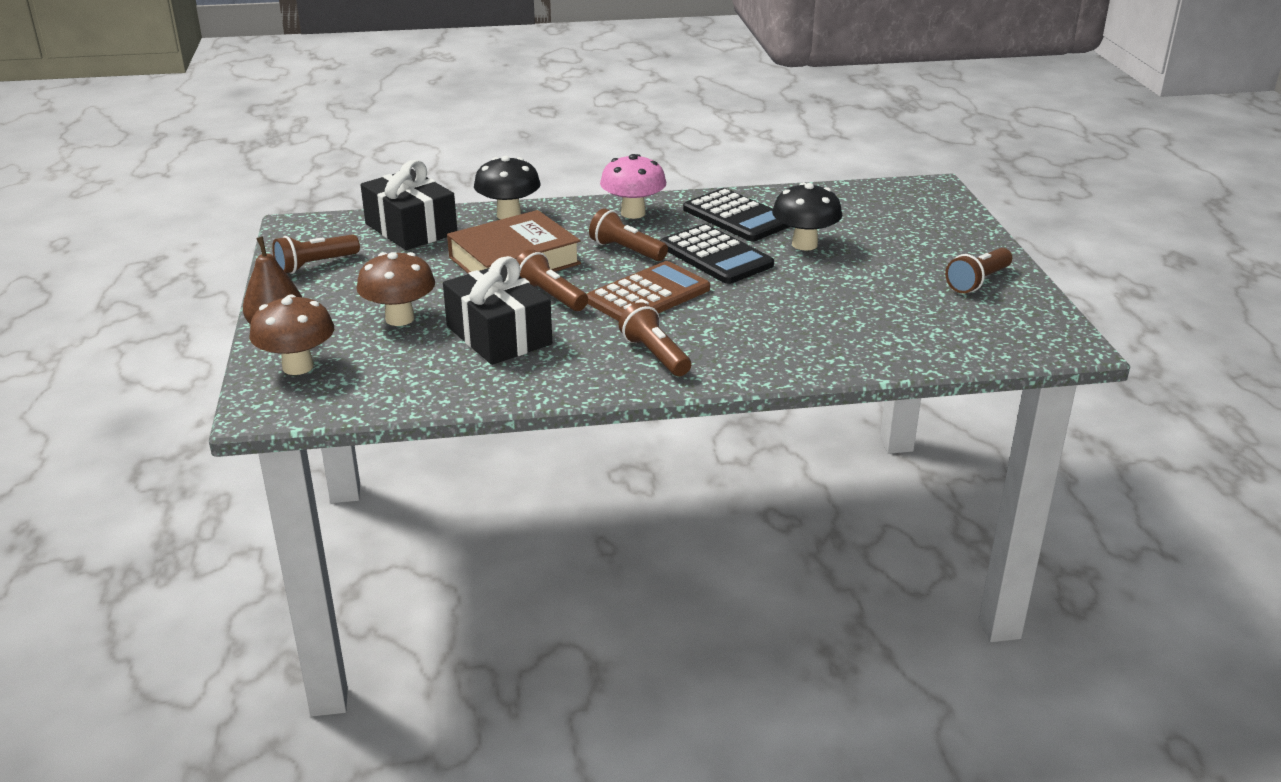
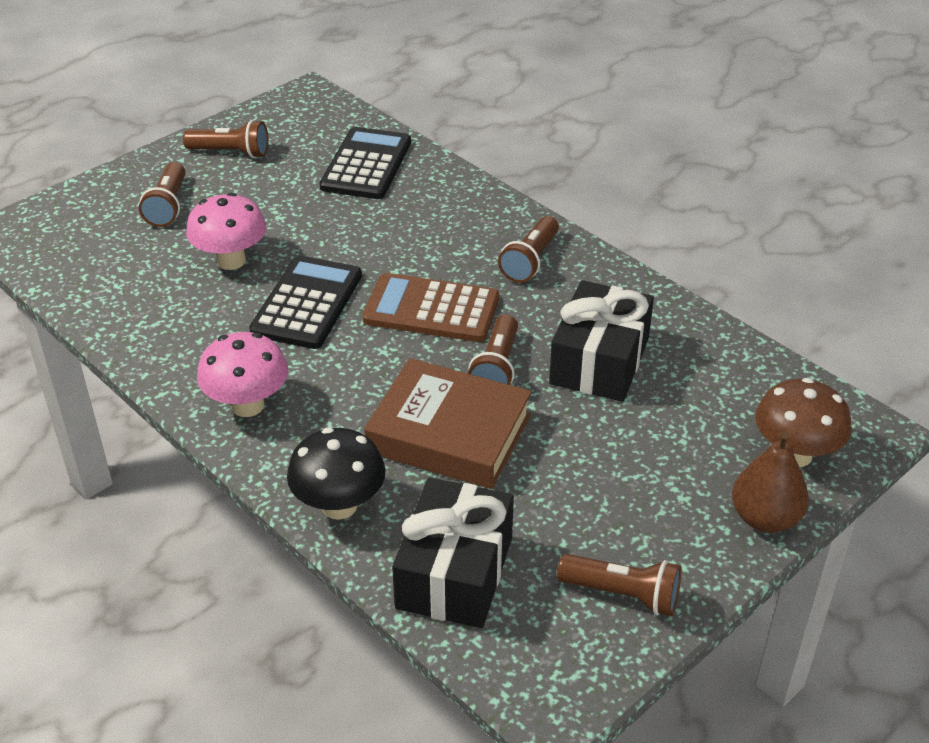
camera: 125 degrees left, 10 degrees up
(400, 319) = (646, 443): brown mushroom -> none
(626, 250) = (349, 366): brown flashlight -> brown flashlight (168, 206)
(737, 217) = (195, 326): black calculator -> black calculator (366, 165)
(804, 244) = (231, 261): black mushroom -> pink mushroom

